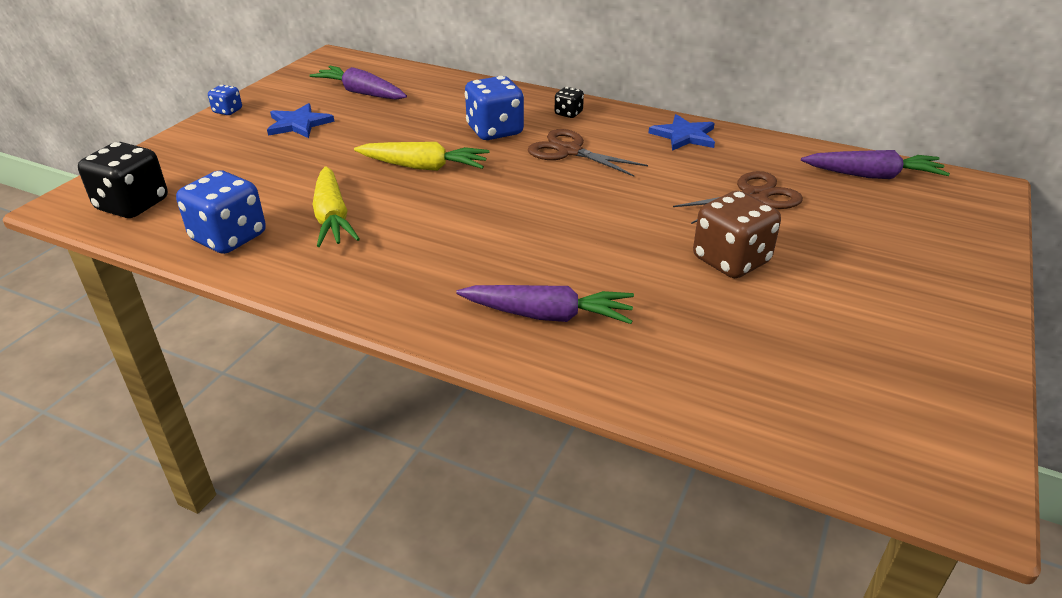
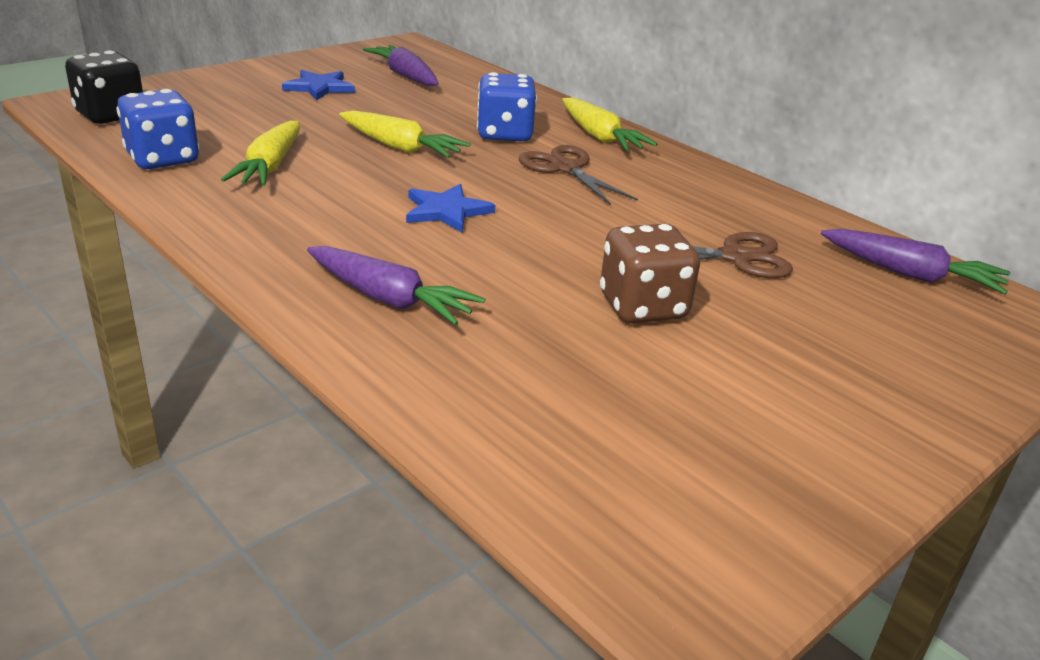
camera: 20 degrees right, 5 degrees down
(228, 111) = (267, 64): blue dice -> none
(568, 113) = (599, 137): black dice -> yellow carrot
(684, 136) = (711, 184): blue star -> blue star (446, 211)

